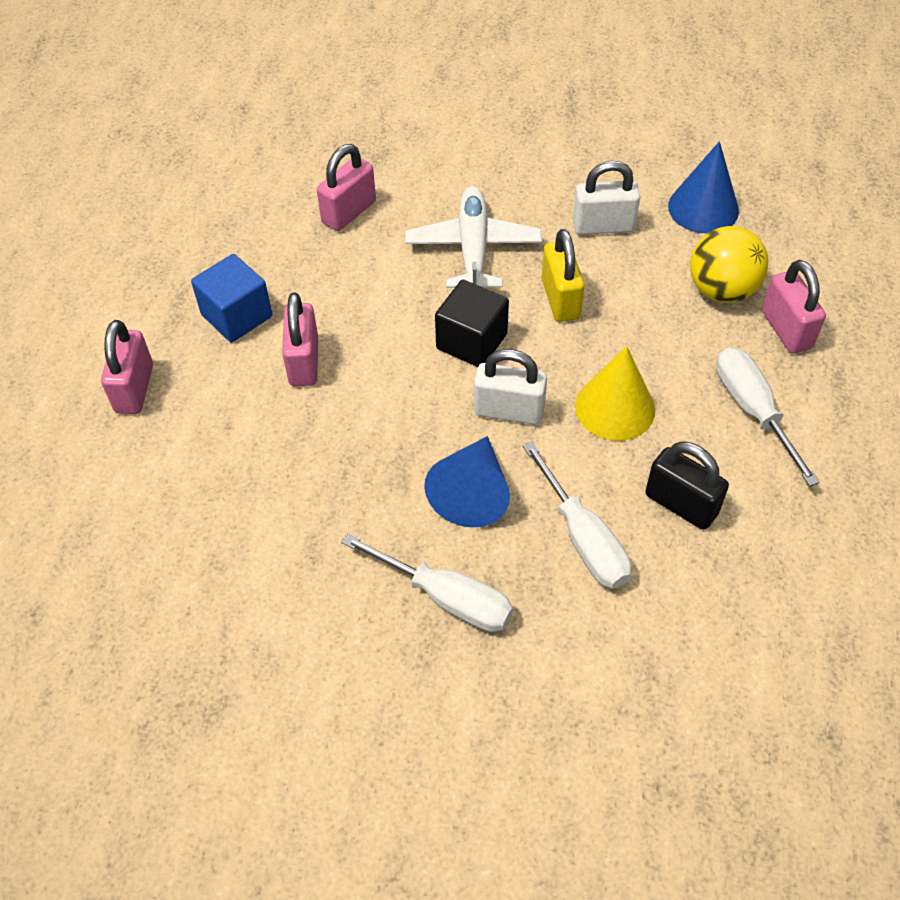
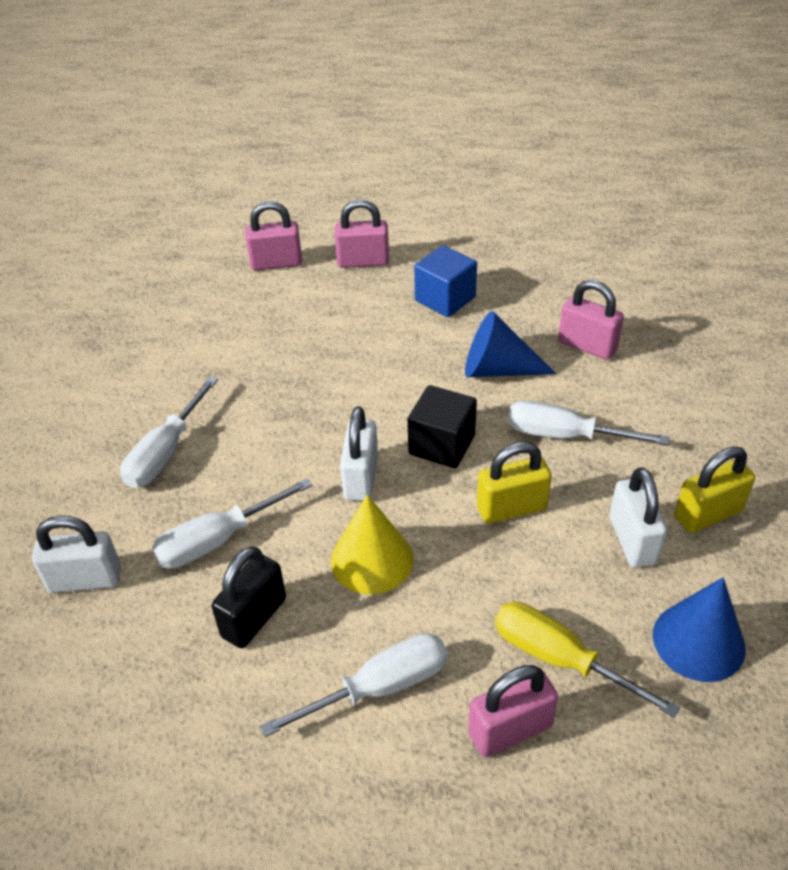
camera: 85 degrees right, 10 degrees down
(304, 362) = (401, 342): pink padlock -> pink padlock (276, 263)
(472, 492) = (269, 459): blue cone -> blue cone (498, 369)
(473, 248) = (565, 435): white plane -> white screwdriver
(578, 176) = (708, 514): none -> yellow padlock
(631, 665) = (85, 580): none -> white padlock
(721, 290) = (560, 659): yellow ball -> yellow screwdriver

